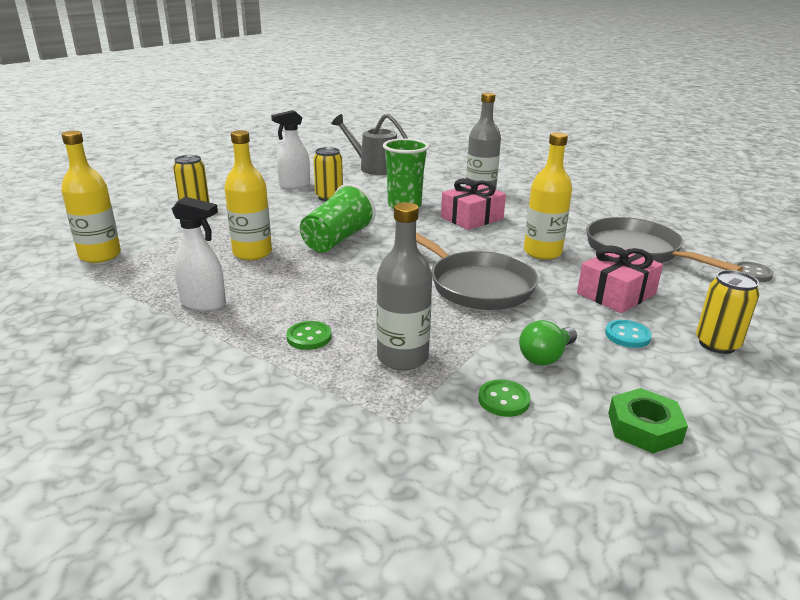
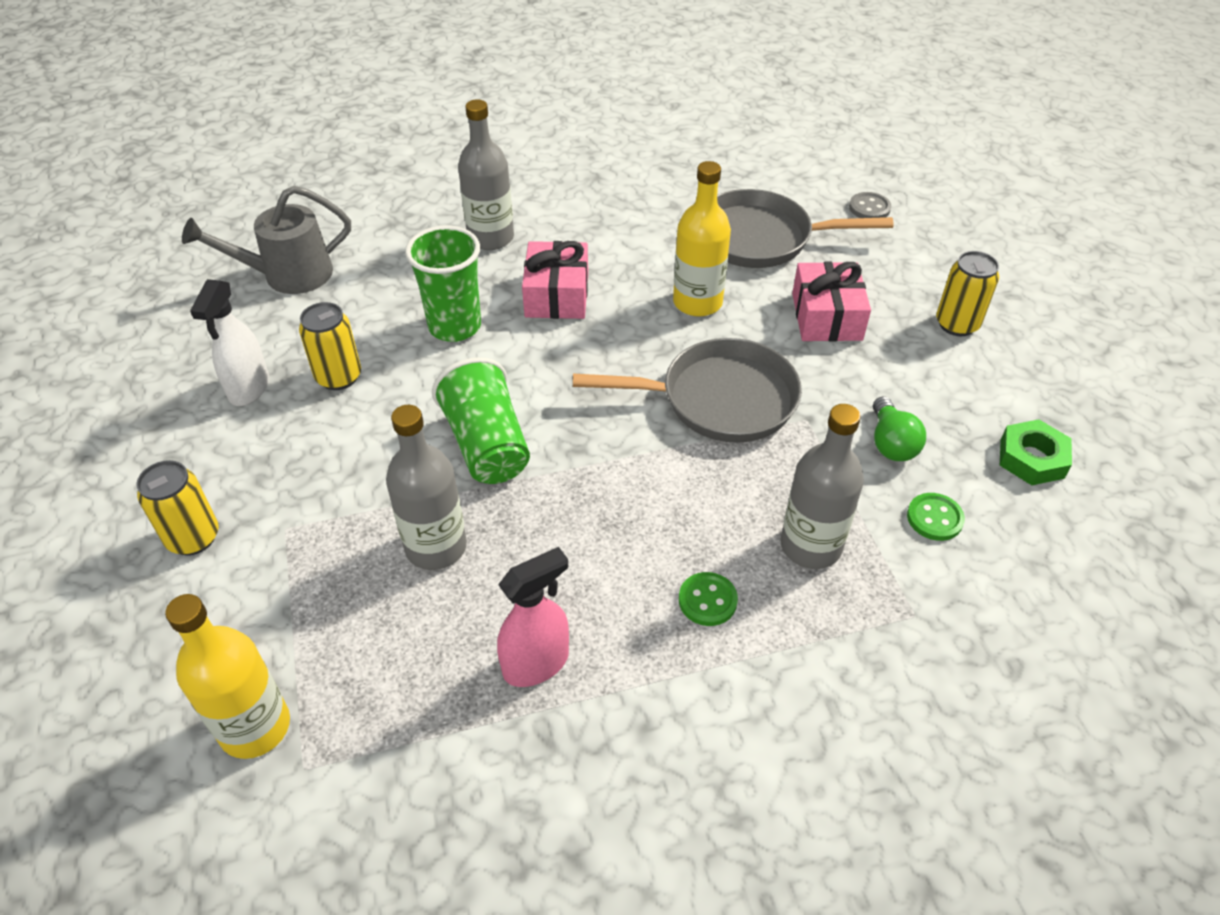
camera: 50 degrees left, 20 degrees up
(204, 304) = (536, 663): white spray bottle -> pink spray bottle
(252, 253) = (436, 547): yellow bottle -> grey bottle
(627, 335) = (901, 365): turquoise button -> none

